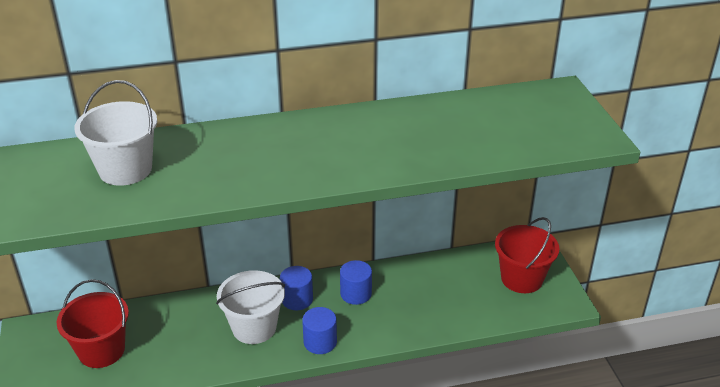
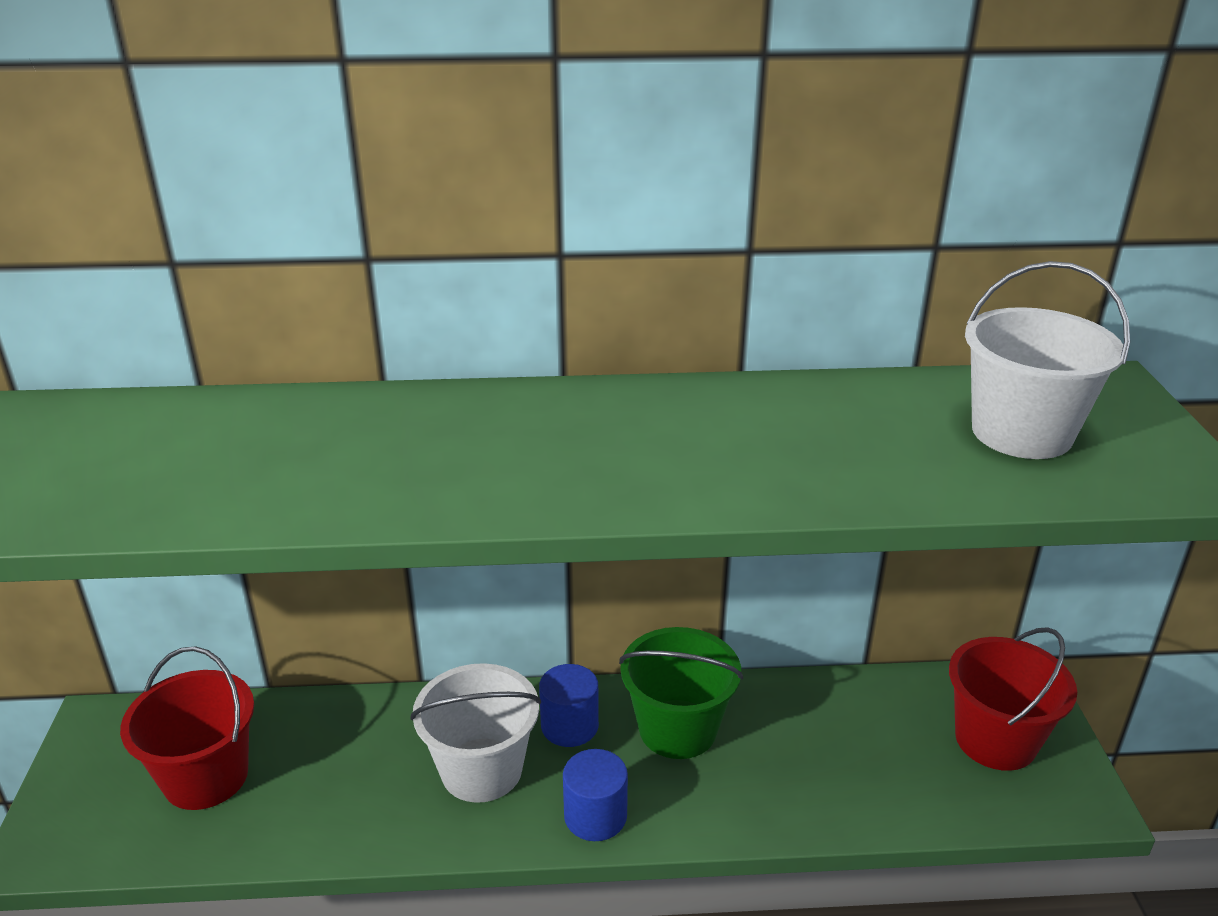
camera: 10 degrees right, 5 degrees down
(125, 169) = (244, 448): white bucket -> white bucket (1021, 433)
(356, 294) = (677, 729): blue cylinder -> green bucket

